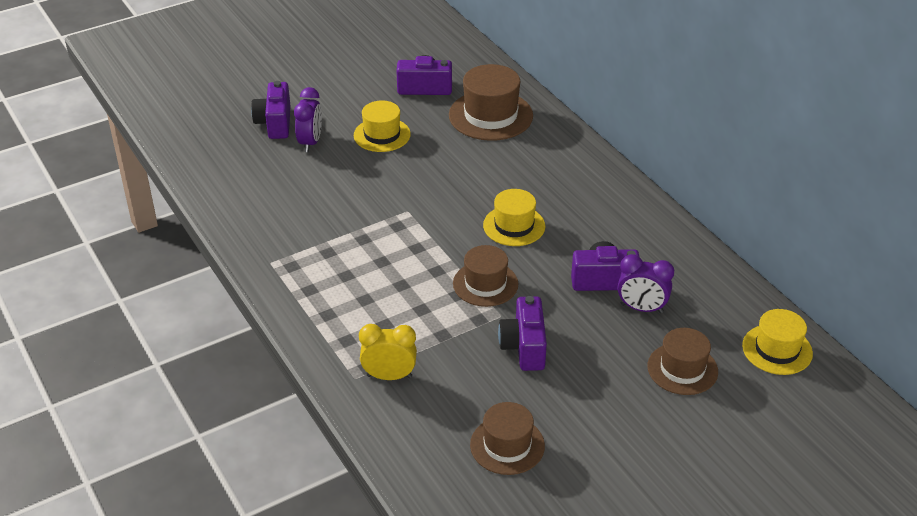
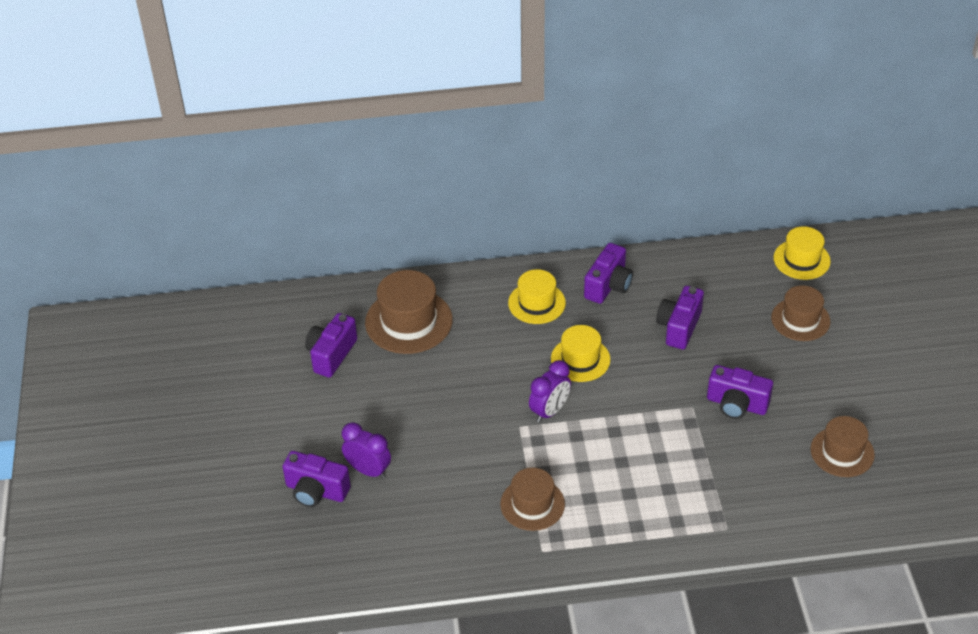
camera: 65 degrees left, 5 degrees up
(382, 135) = (390, 410): yellow hat -> yellow hat (536, 303)
(389, 376) = (734, 504): yellow clock -> none
(485, 284) = (648, 404): brown hat -> brown hat (532, 504)
(624, 219) = (608, 286): none -> purple camera
(641, 308) = (723, 317): purple clock -> purple clock (549, 411)

